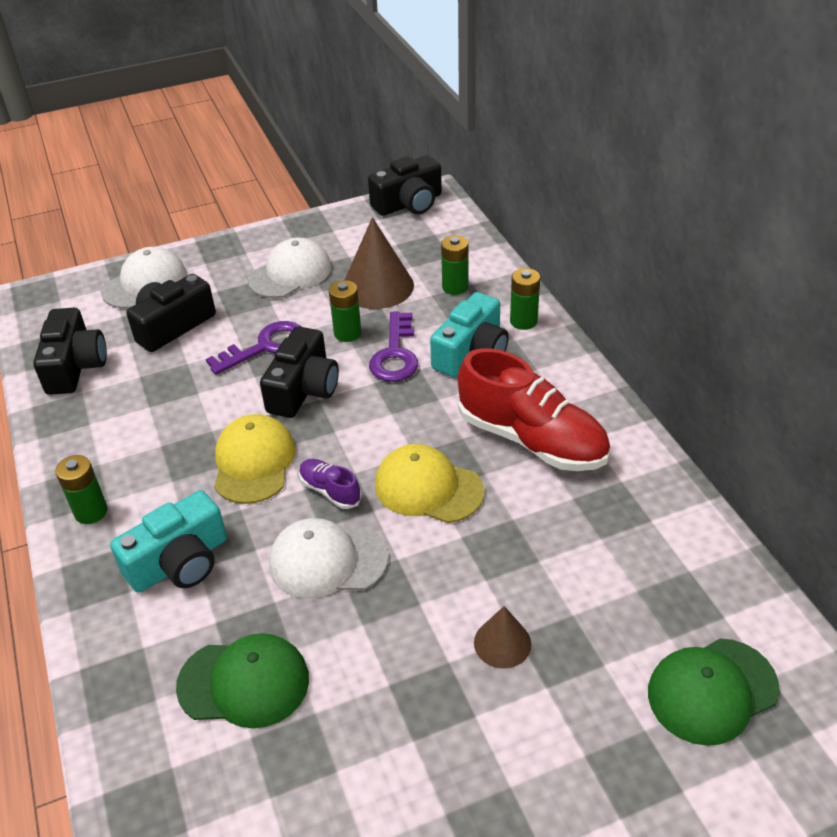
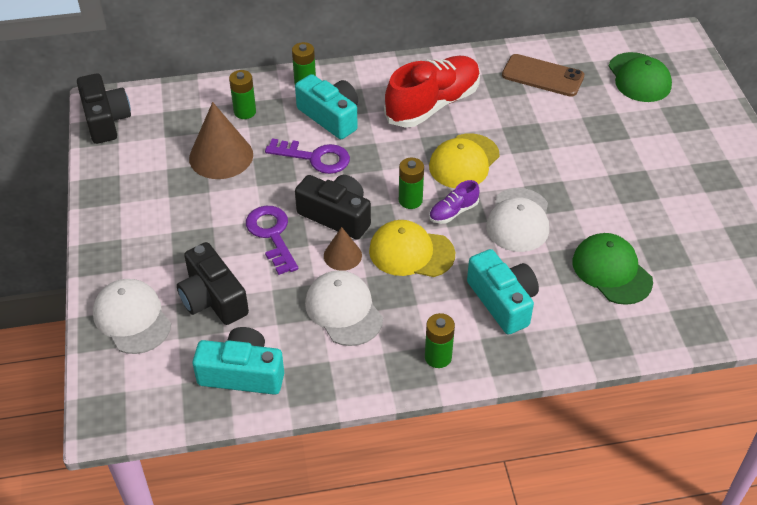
camera: 80 degrees left, 5 degrees up
(75, 366) = (242, 373): black camera -> turquoise camera
(244, 682) = (611, 271): green cap -> green cap turned 45 degrees counterclockwise
(290, 273) = (173, 210): white cap -> white cap (343, 310)
(347, 333) = (276, 182): green battery -> green battery (410, 200)
(502, 643) = (597, 149): brown cone -> brown cone (342, 255)
(651, 553) = (542, 76): none -> brown phone

